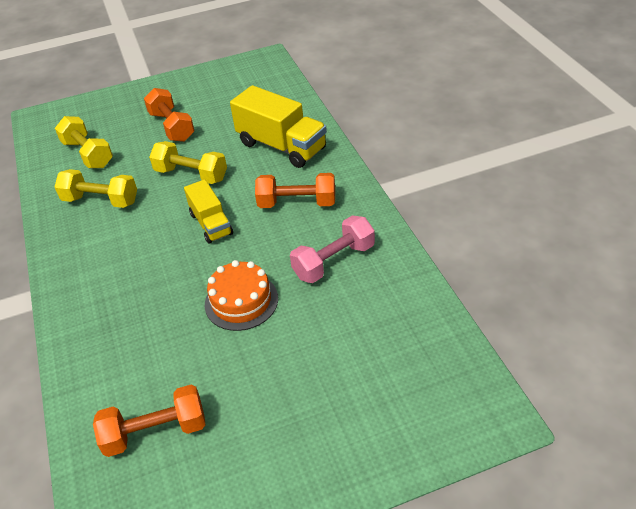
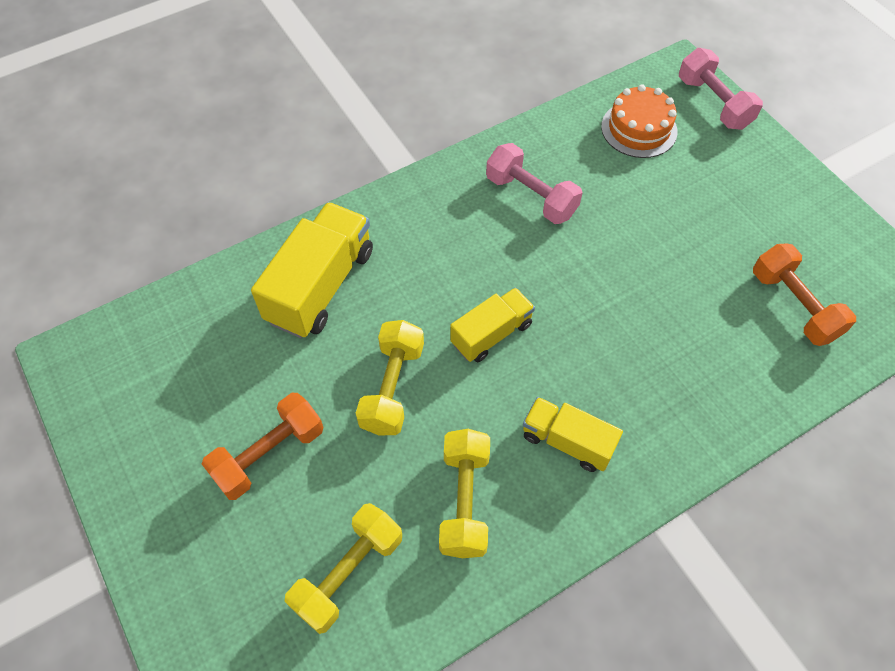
camera: 105 degrees left, 15 degrees up
(112, 252) = (567, 441): none -> yellow truck
(241, 301) = (610, 271): orange cake -> orange cake (639, 129)
(297, 203) = (439, 247): orange dumbbell -> none
(436, 437) = (713, 103): none -> pink dumbbell

